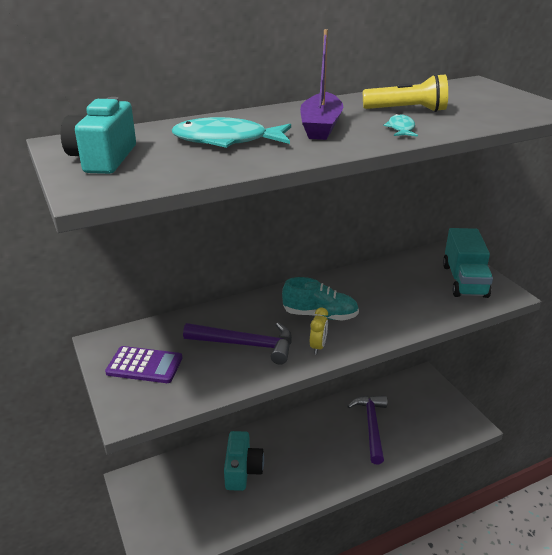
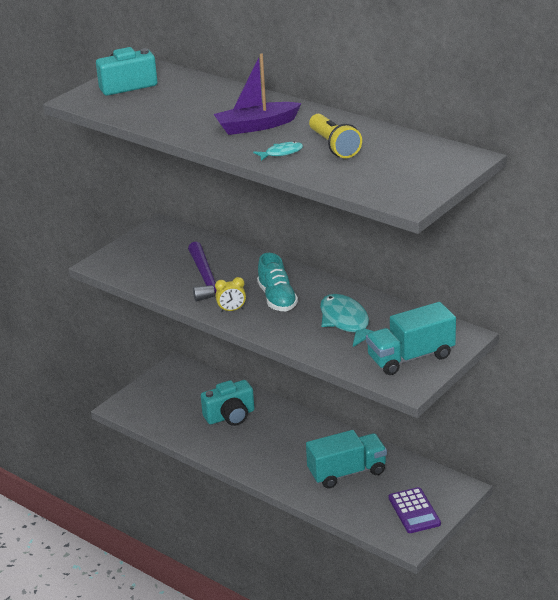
camera: 65 degrees right, 0 degrees up
(144, 365) = (150, 250): purple calculator -> purple calculator (414, 511)
(227, 141) = (193, 107): turquoise fish -> turquoise fish (346, 322)
(371, 426) = (347, 472): purple hammer -> turquoise truck

